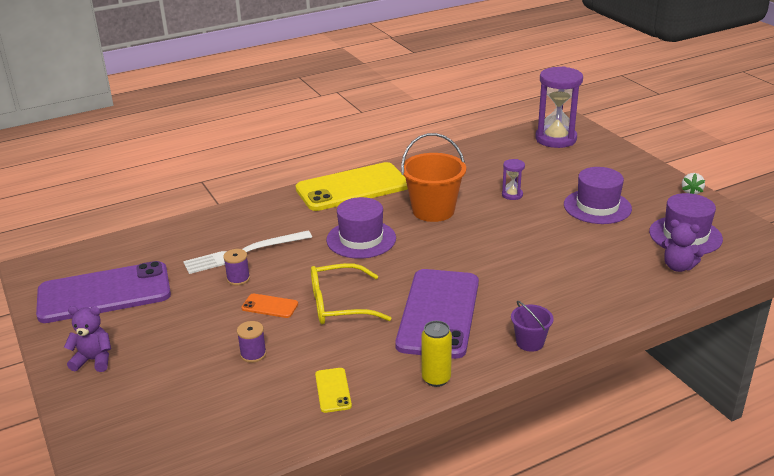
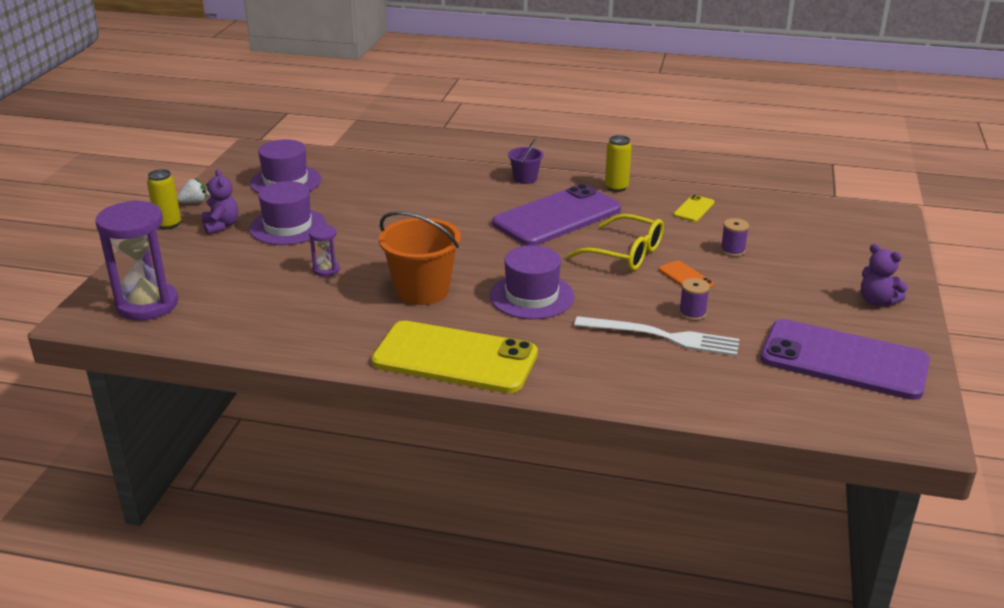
camera: 140 degrees left, 0 degrees up
(663, 173) = (168, 224): none -> yellow can
(678, 267) = (341, 170): purple teddy bear -> purple teddy bear (221, 226)

